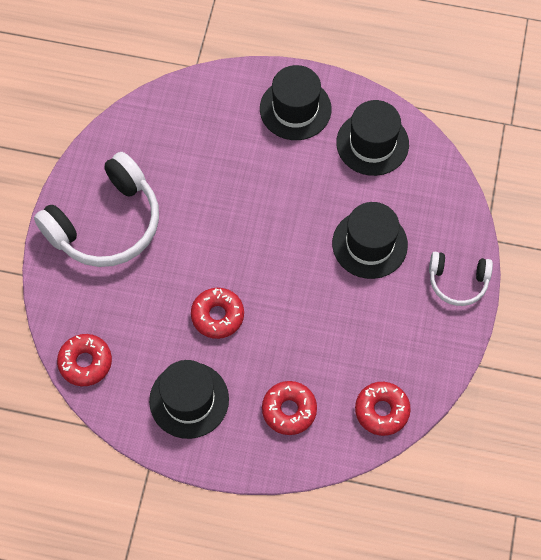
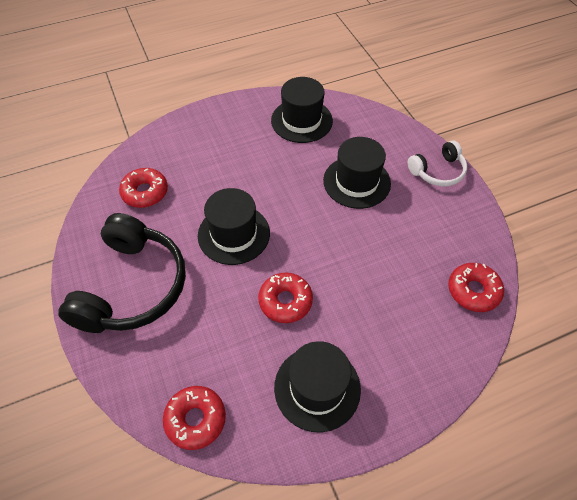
camera: 35 degrees left, 10 degrees down
(106, 224) = (133, 286): white headphones -> black headphones
(289, 410) = (406, 338): red donut -> red donut (145, 192)
(295, 109) = (228, 127): black hat -> black hat (234, 234)

